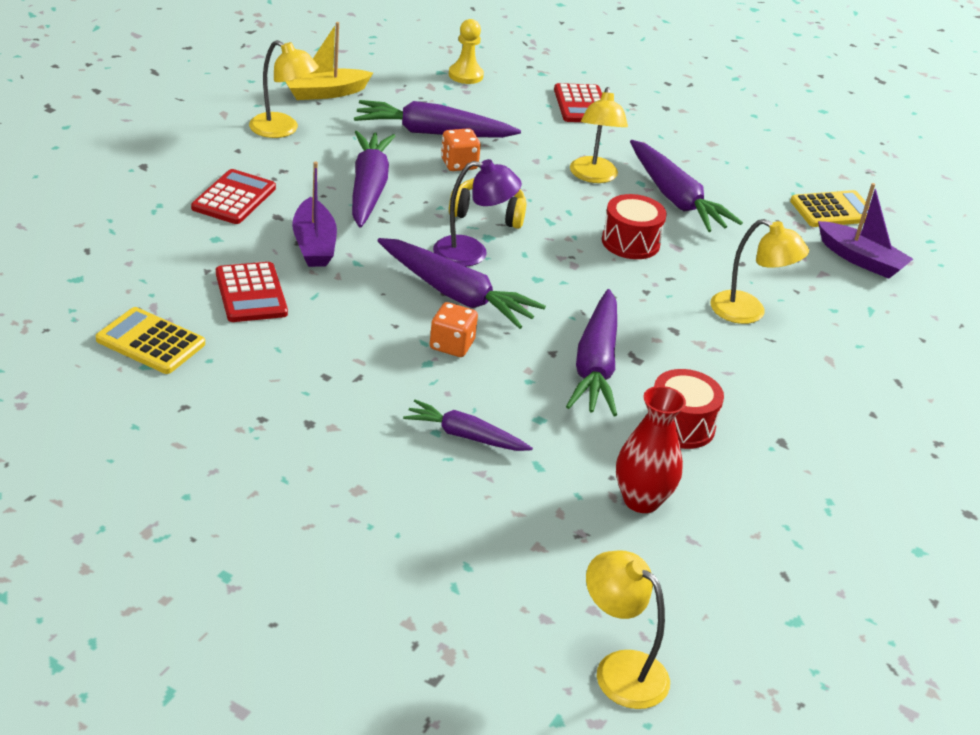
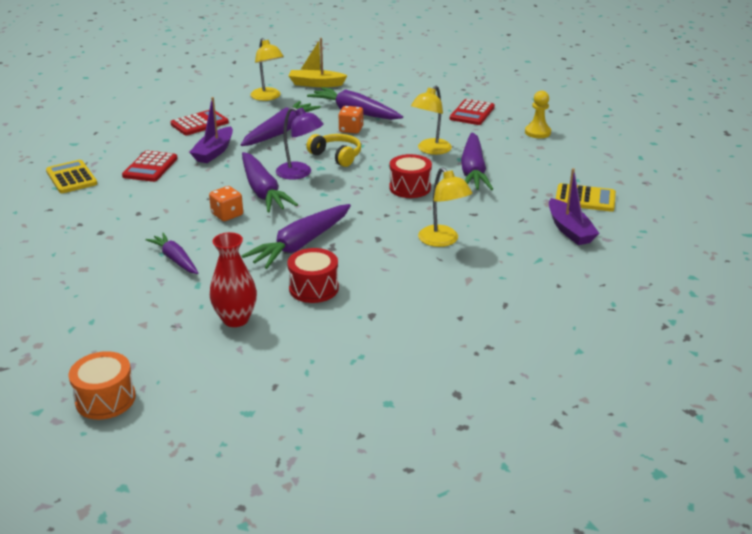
camera: 35 degrees right, 5 degrees down
(465, 75) = (414, 88): yellow pawn -> yellow pawn (537, 132)
(620, 669) = (105, 399): yellow lamp -> orange drum

